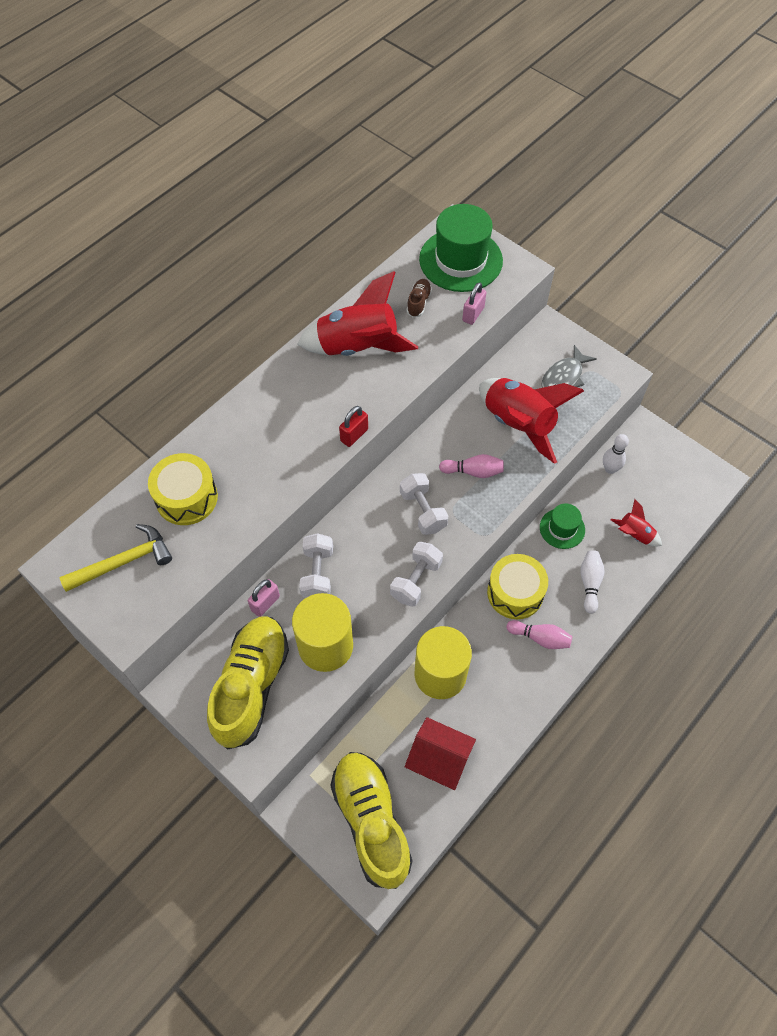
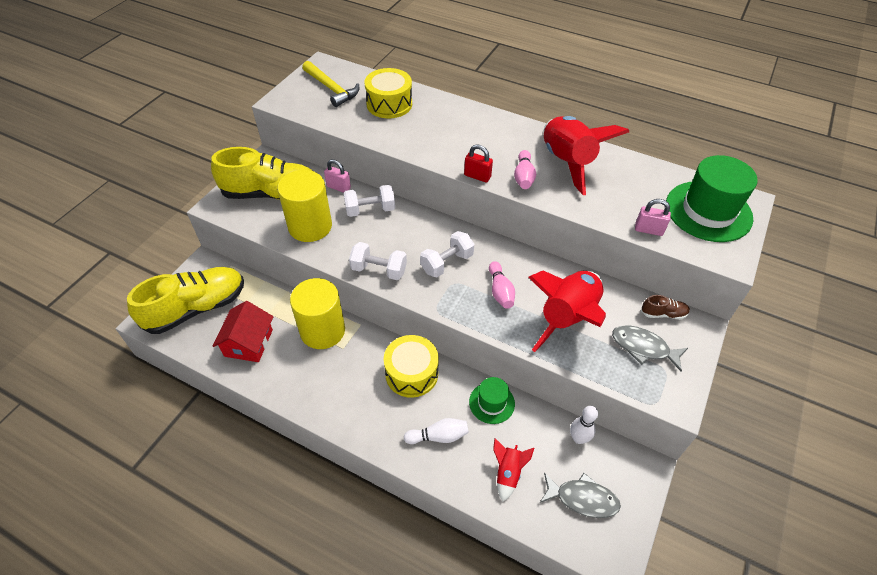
camera: 75 degrees right, 10 degrees down
(418, 302) = (638, 191): brown shoe -> brown shoe (663, 314)
(540, 638) = (371, 401): pink bowling pin -> pink bowling pin (523, 177)
(665, 484) = (582, 499): none -> grey fish

